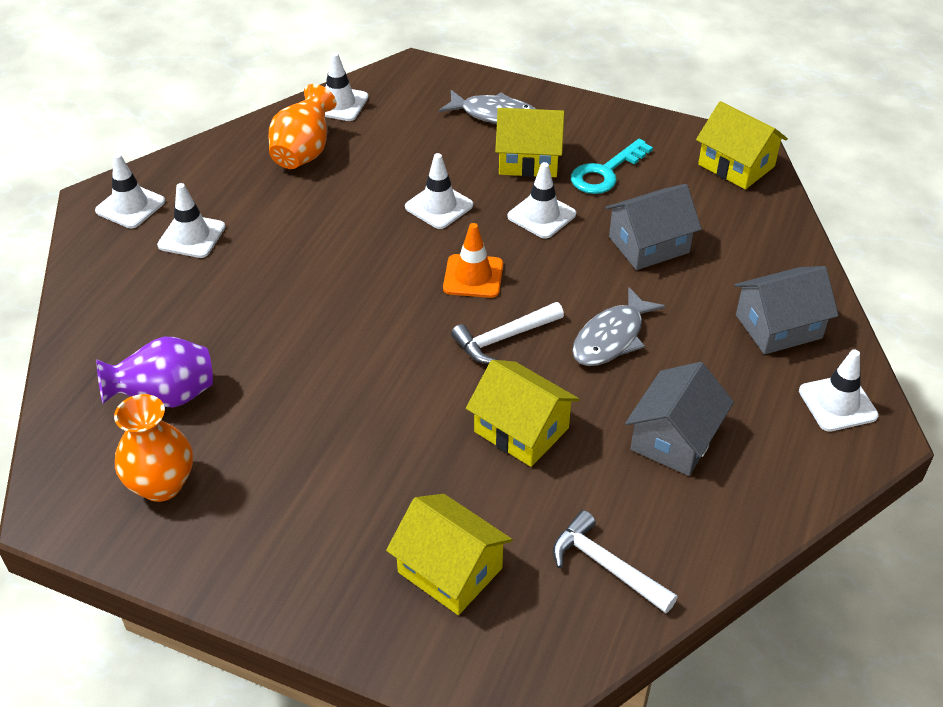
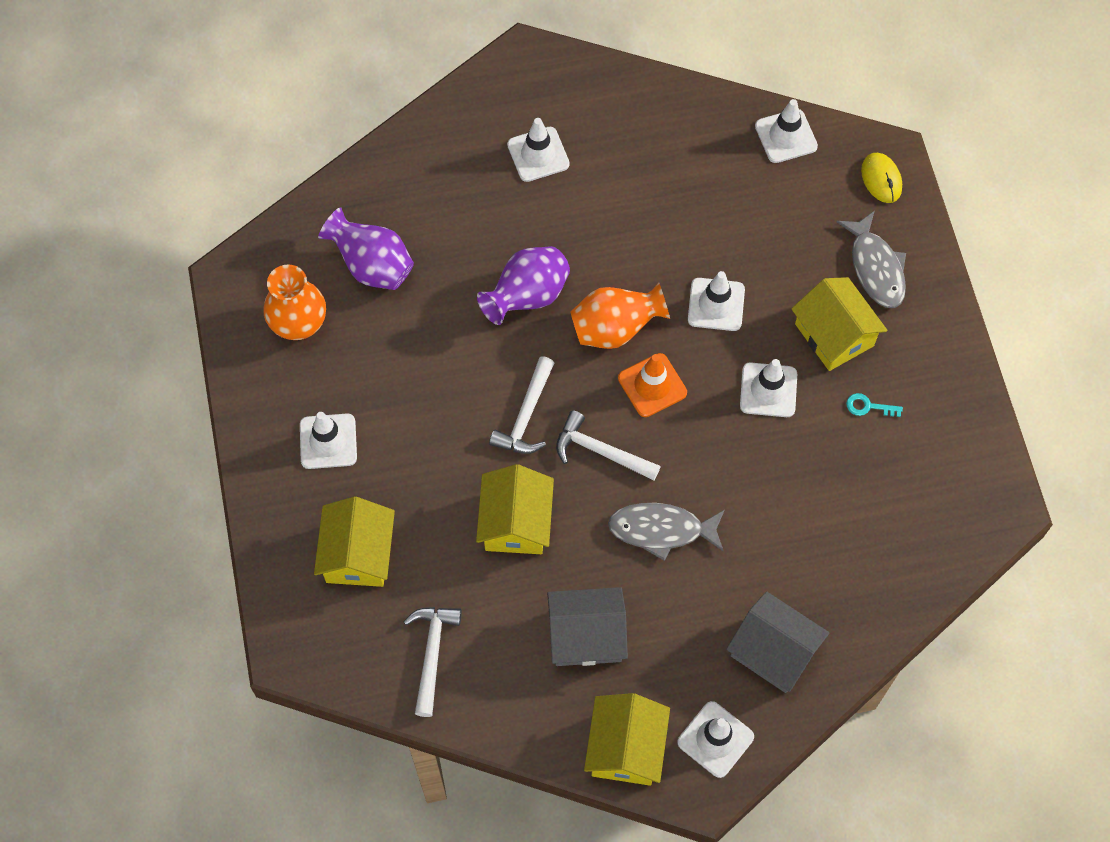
camera: 55 degrees right, 20 degrees up
(130, 206) = (536, 86): white traffic cone -> white traffic cone (328, 441)
(304, 153) = (699, 157): orange vase -> orange vase (615, 329)
(312, 310) = (527, 297): none -> purple vase
(423, 368) = (526, 415): none -> white hammer
(427, 79) = (881, 179): none -> yellow mouse
(605, 172) = (868, 406): turquoise key -> turquoise key, size x0.50
(649, 245) = (798, 496): grey house -> none
(736, 165) = (970, 509): yellow house -> yellow house (625, 748)

